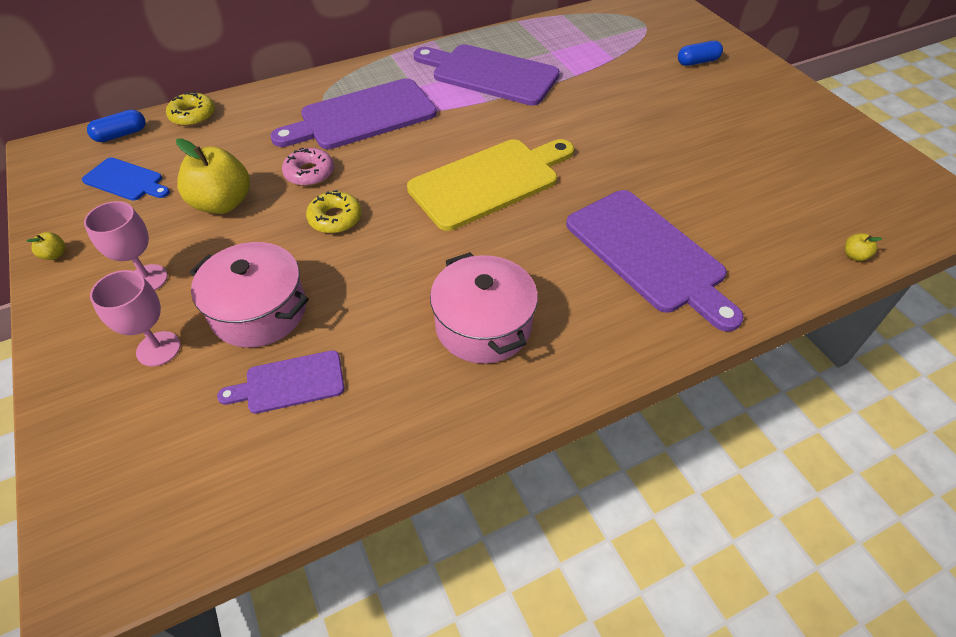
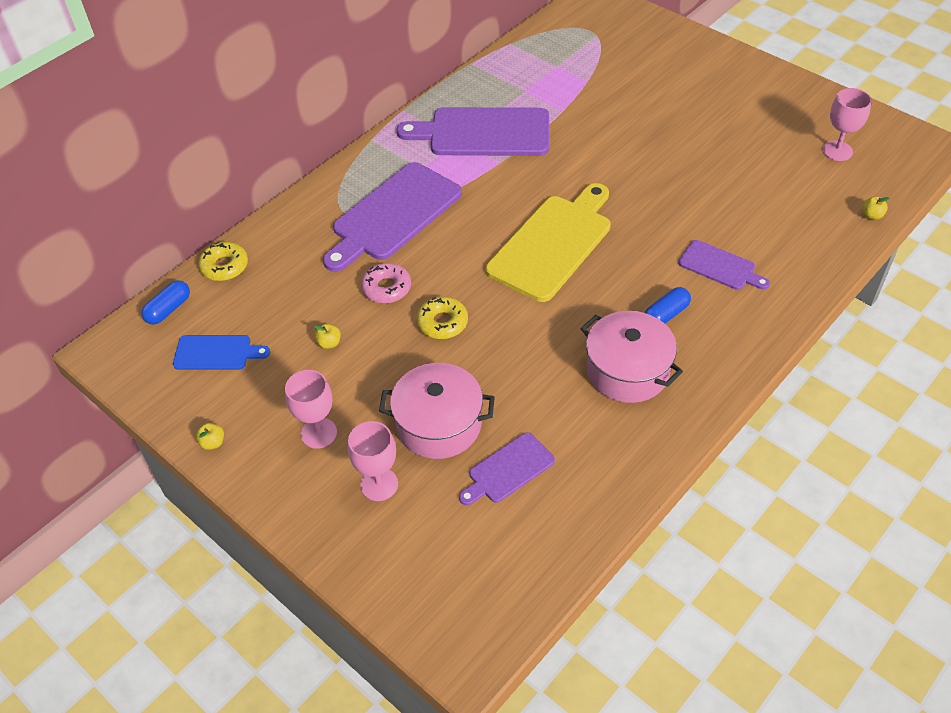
camera: 20 degrees left, 0 degrees up
(223, 203) = (329, 343): yellow apple -> yellow apple, size x0.40
(648, 254) = (720, 266): purple cutting board -> purple cutting board, size x0.52
(697, 62) = (663, 63): blue capsule -> blue capsule (665, 315)
(844, 182) = (837, 151): none -> pink goblet

